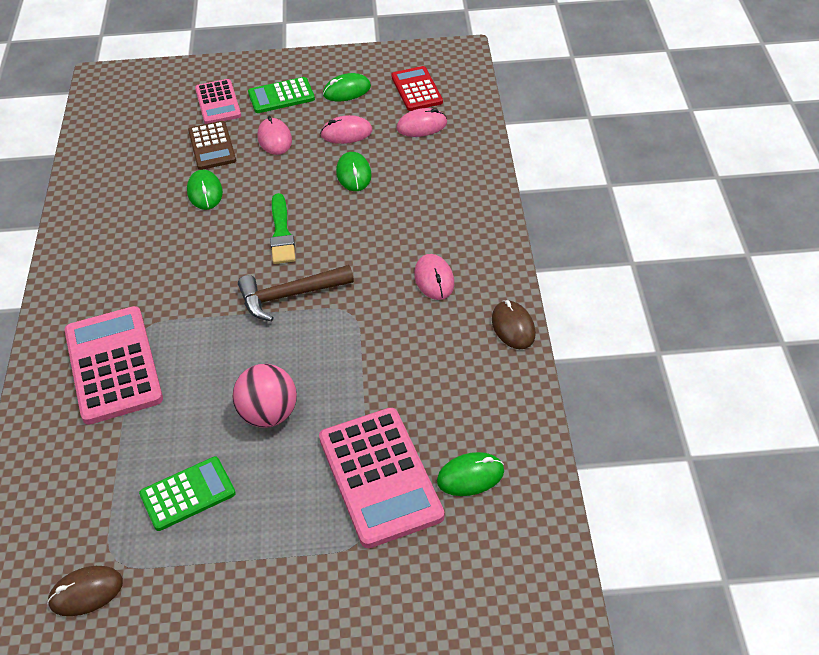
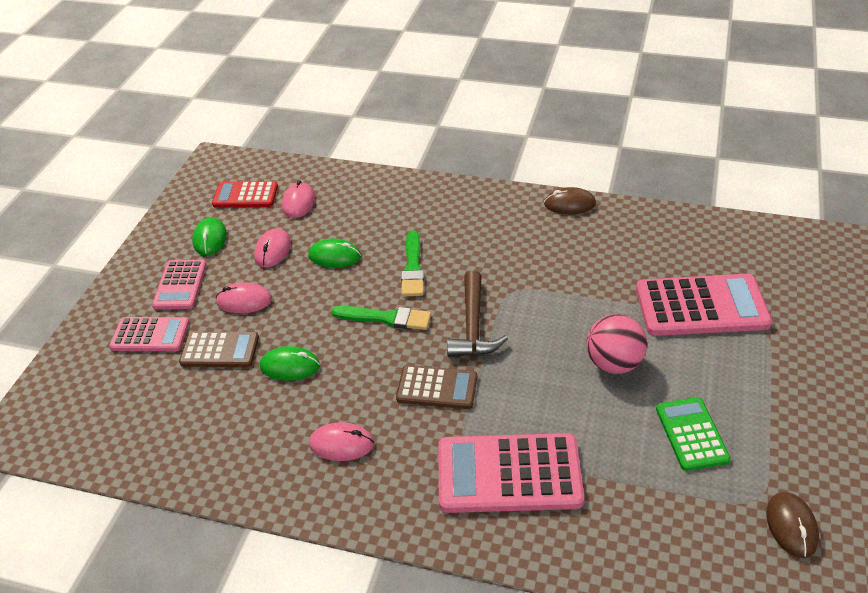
camera: 70 degrees left, 5 degrees down
(203, 291) = (437, 388): none -> brown calculator
(281, 96) = (180, 285): green calculator -> pink calculator
(357, 231) = (413, 268): none -> green brush
(434, 279) = (497, 234): pink mouse -> pink mouse (341, 444)
(470, 476) = (712, 257): green mouse -> none

